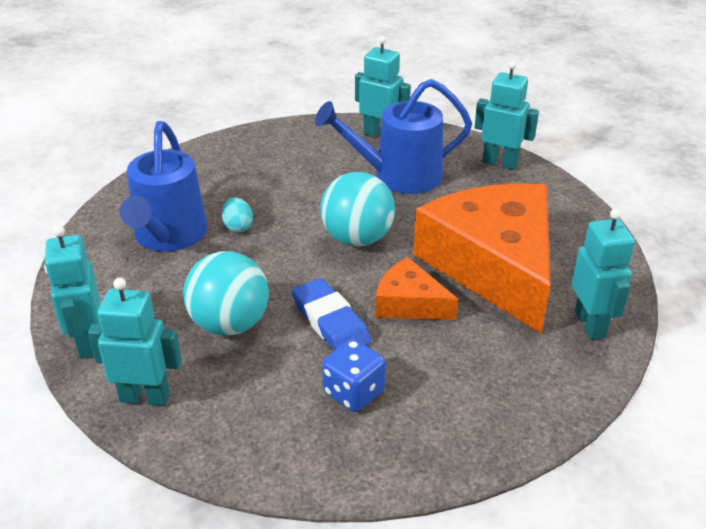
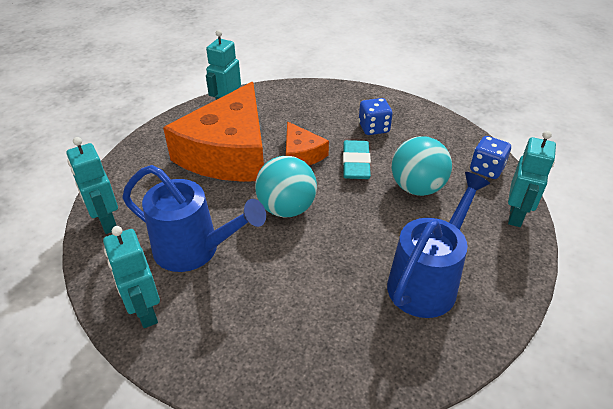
camera: 145 degrees left, 5 degrees up
(145, 397) = (486, 169): turquoise robot -> blue dice
(238, 227) = (364, 263): turquoise egg -> none
(330, 322) = (356, 163): blue eraser -> turquoise eraser

